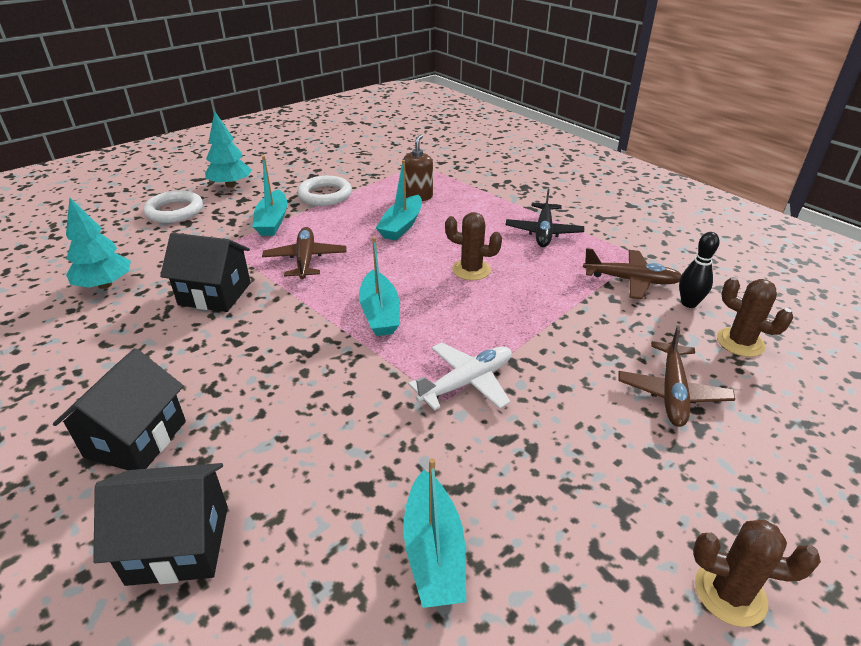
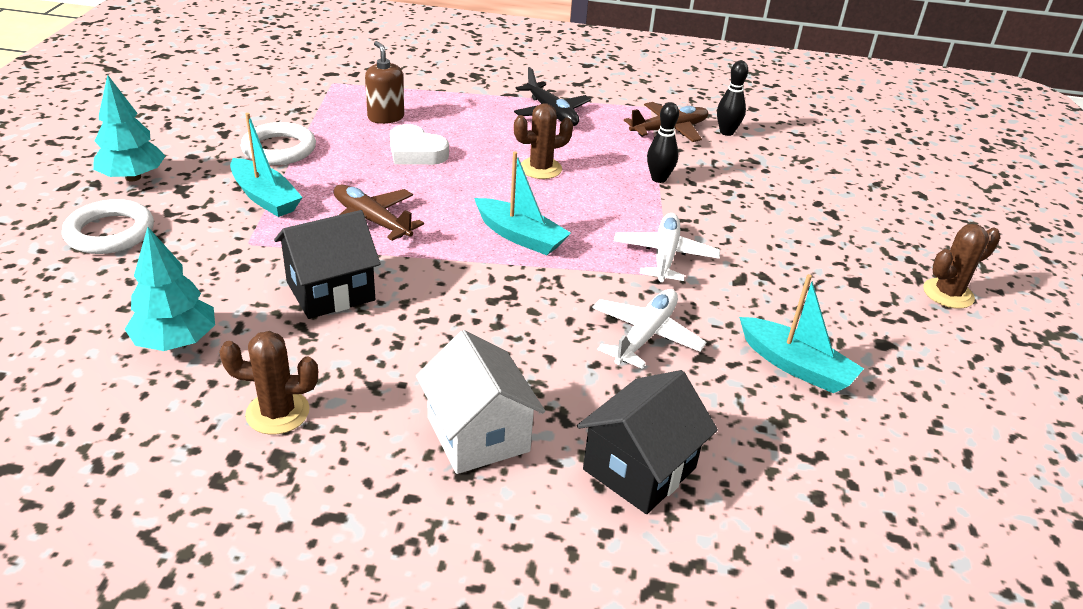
camera: 45 degrees left, 0 degrees up
(136, 439) = (478, 434): black house -> white house
(350, 439) = (645, 336): none -> white plane
(401, 226) = (416, 152): turquoise boat -> white heart
(559, 317) = (659, 179): none -> black bowling pin
(672, 392) = (792, 198): brown plane -> none
(740, 342) = (787, 147): brown cactus -> brown cactus (277, 412)

